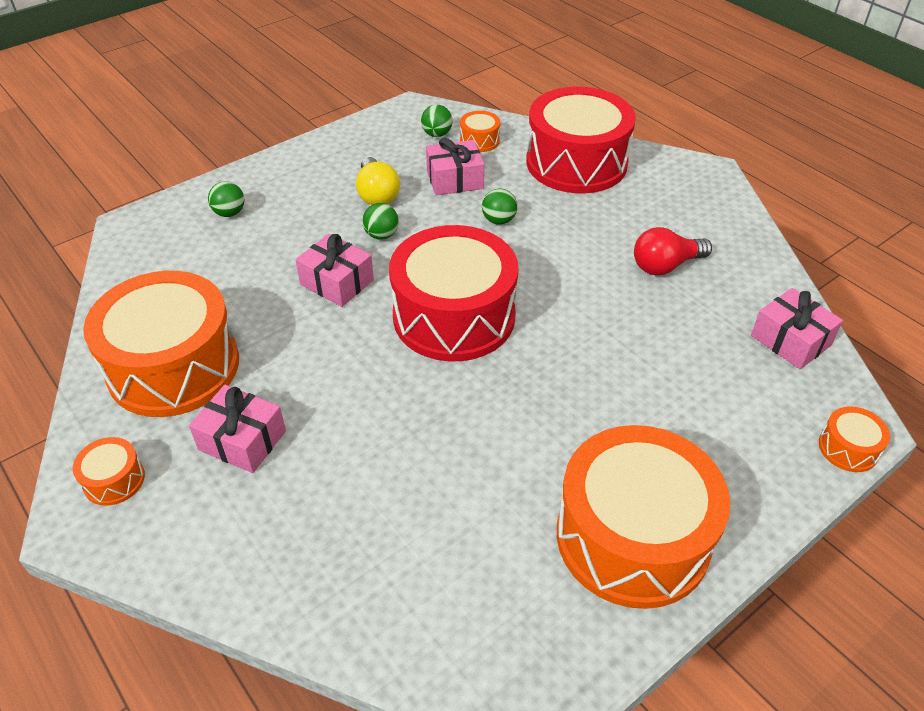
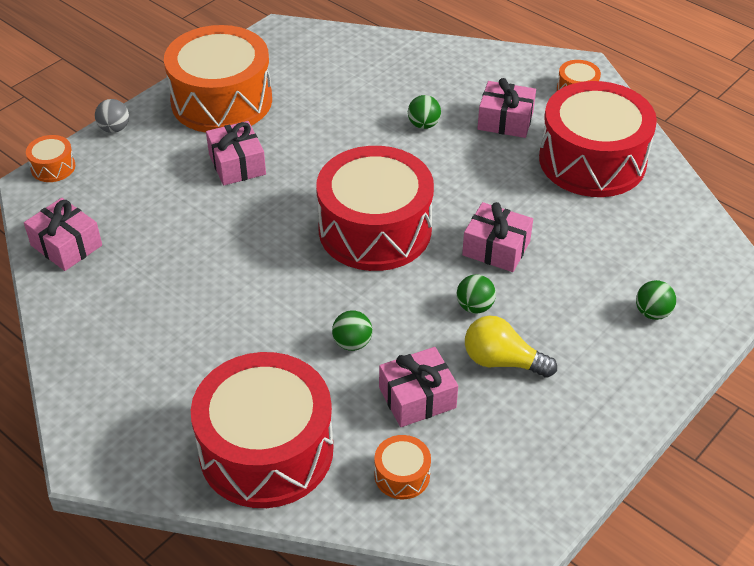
camera: 170 degrees right, 0 degrees up
(173, 366) = (592, 160): orange drum -> red drum
(377, 194) = (502, 361): yellow light bulb -> yellow light bulb turned 45 degrees counterclockwise
(437, 134) = (464, 479): green ball -> green ball (423, 125)
(606, 420) = (237, 164): none -> pink gift
(665, 266) = (170, 308): red light bulb -> none
(784, 504) = (114, 128): none -> grey ball

